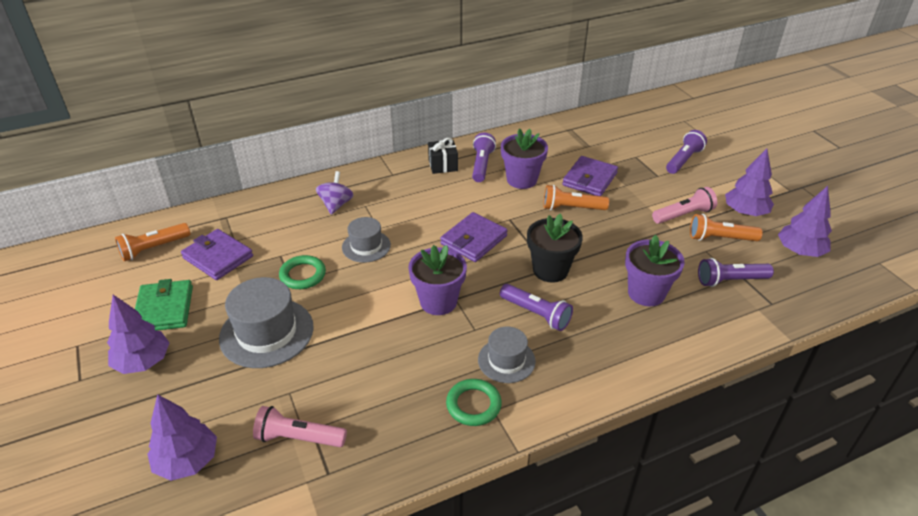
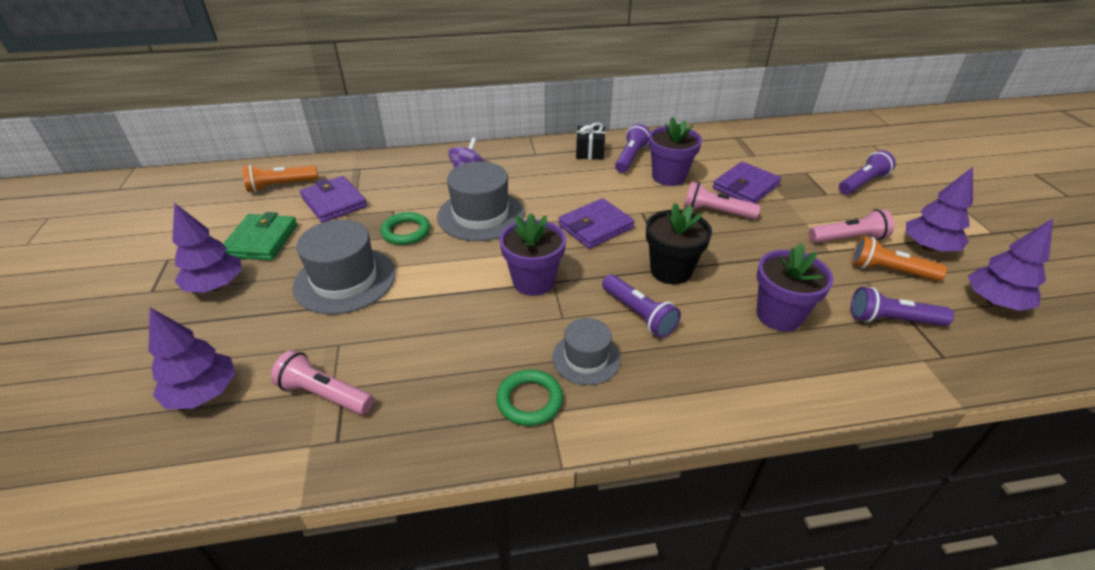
camera: 15 degrees right, 0 degrees up
(366, 246) = (481, 215): grey hat -> grey hat, size x1.67
(571, 208) = (715, 212): orange flashlight -> pink flashlight

